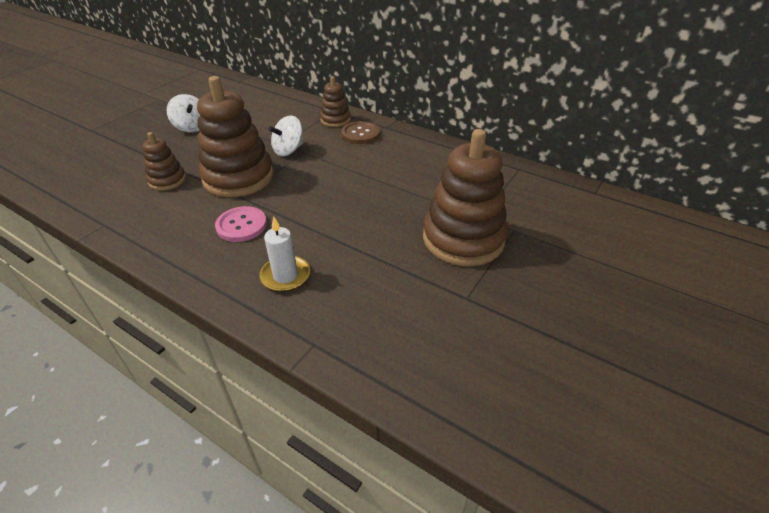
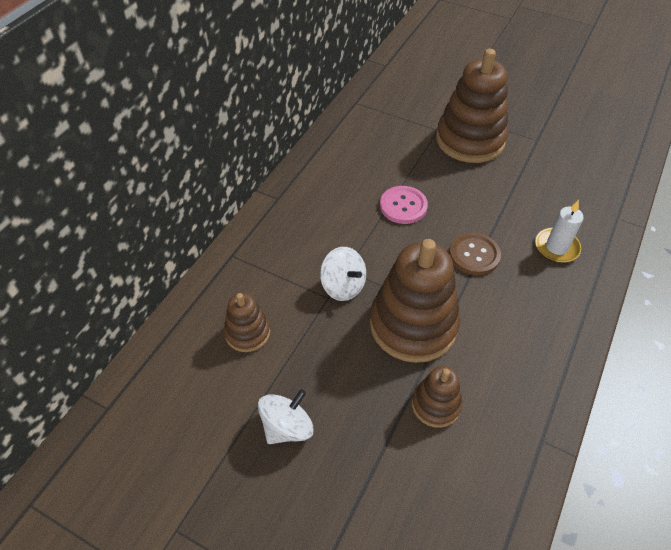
camera: 95 degrees left, 10 degrees up
(241, 225) = (500, 297): pink button -> pink button (403, 206)
(335, 120) = (259, 250): brown stacking toy -> brown stacking toy (247, 332)
(360, 134) = (296, 221): brown button -> brown button (474, 255)

